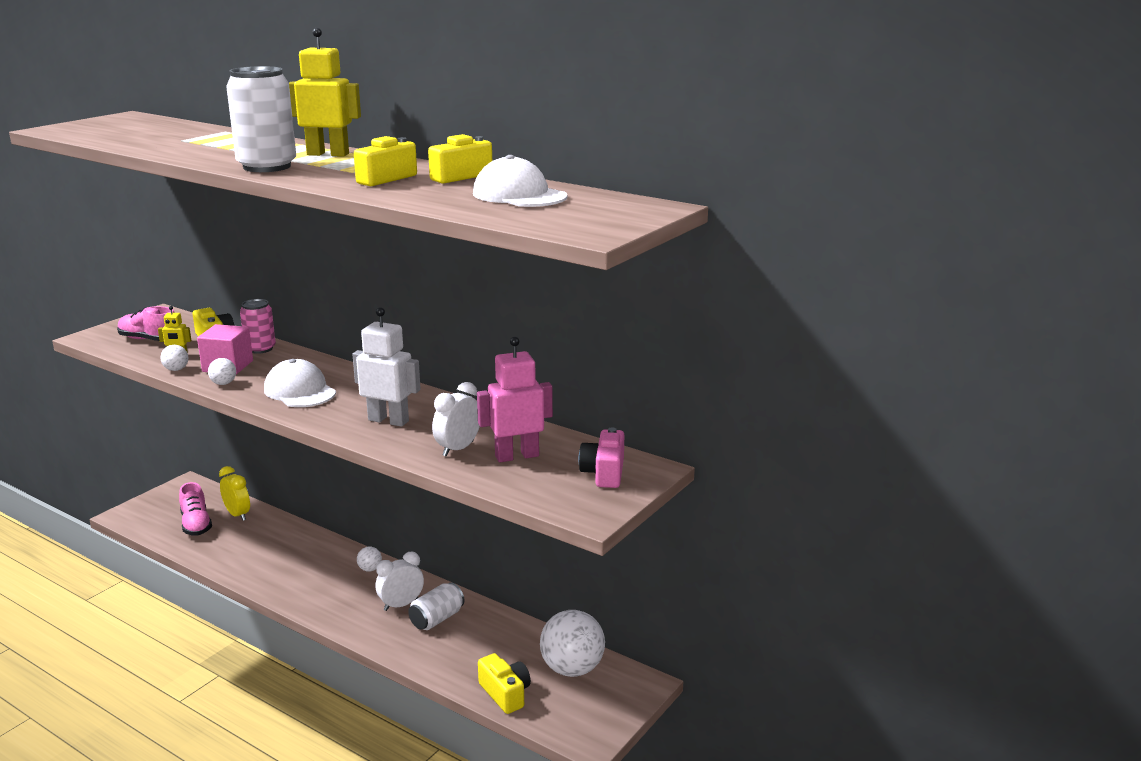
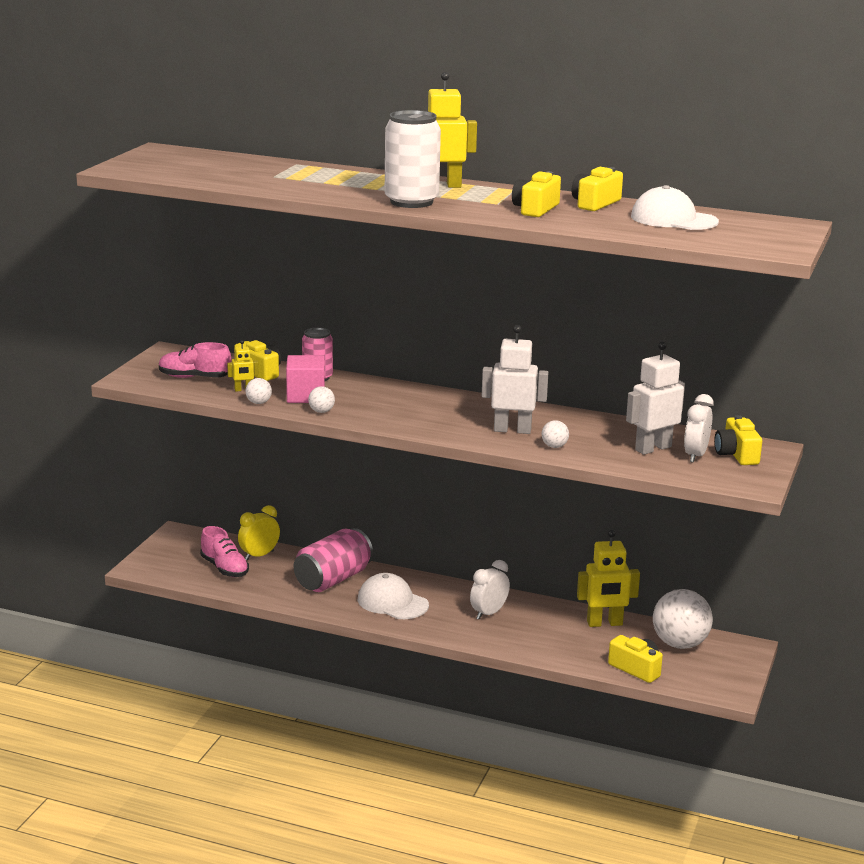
camera: 15 degrees left, 0 degrees up
(237, 515) = (259, 555): yellow clock -> yellow clock turned 75 degrees counterclockwise
(283, 548) = (333, 579): none -> pink can
(300, 391) = (402, 412): white cap -> white cap (392, 602)
(370, 569) = (434, 588): white ball -> white ball (554, 446)
(437, 619) = (531, 620): white can -> none
(458, 449) = (597, 447): white clock -> white clock (695, 455)
(509, 632) = (604, 623): none -> yellow robot
(517, 456) = (653, 448): pink robot -> white robot
(604, 473) = (736, 454): pink camera -> yellow camera

